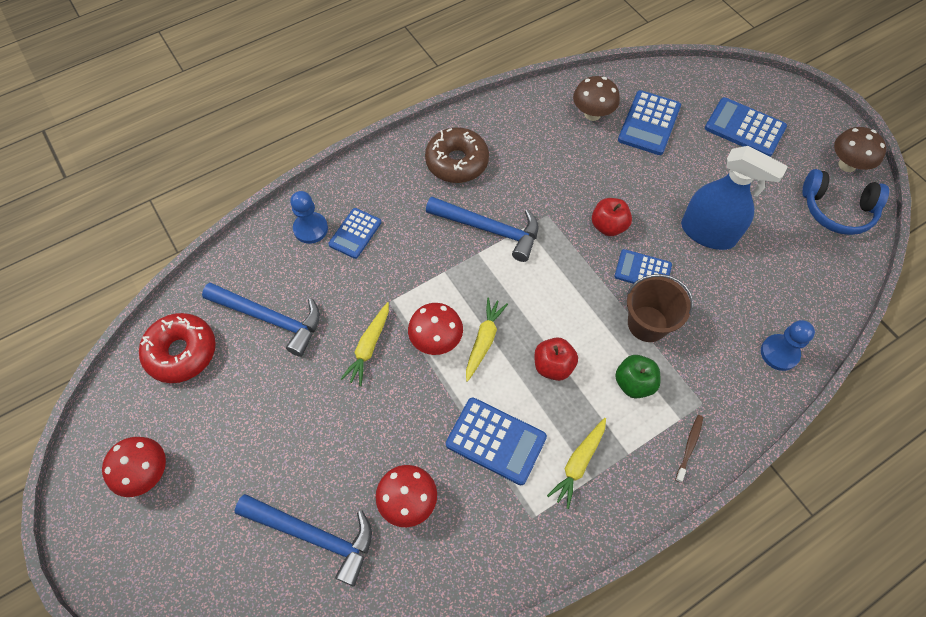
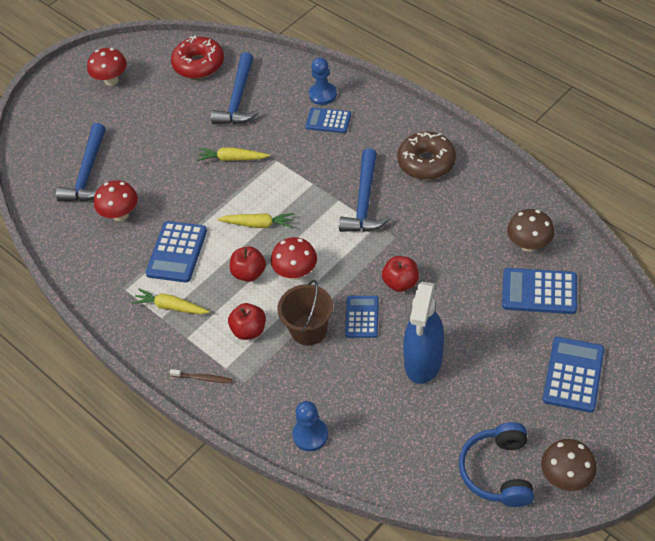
camera: 80 degrees right, 10 degrees down
(436, 340) = (249, 195): red mushroom -> red mushroom (296, 273)
(634, 383) = (249, 330): green apple -> red apple

